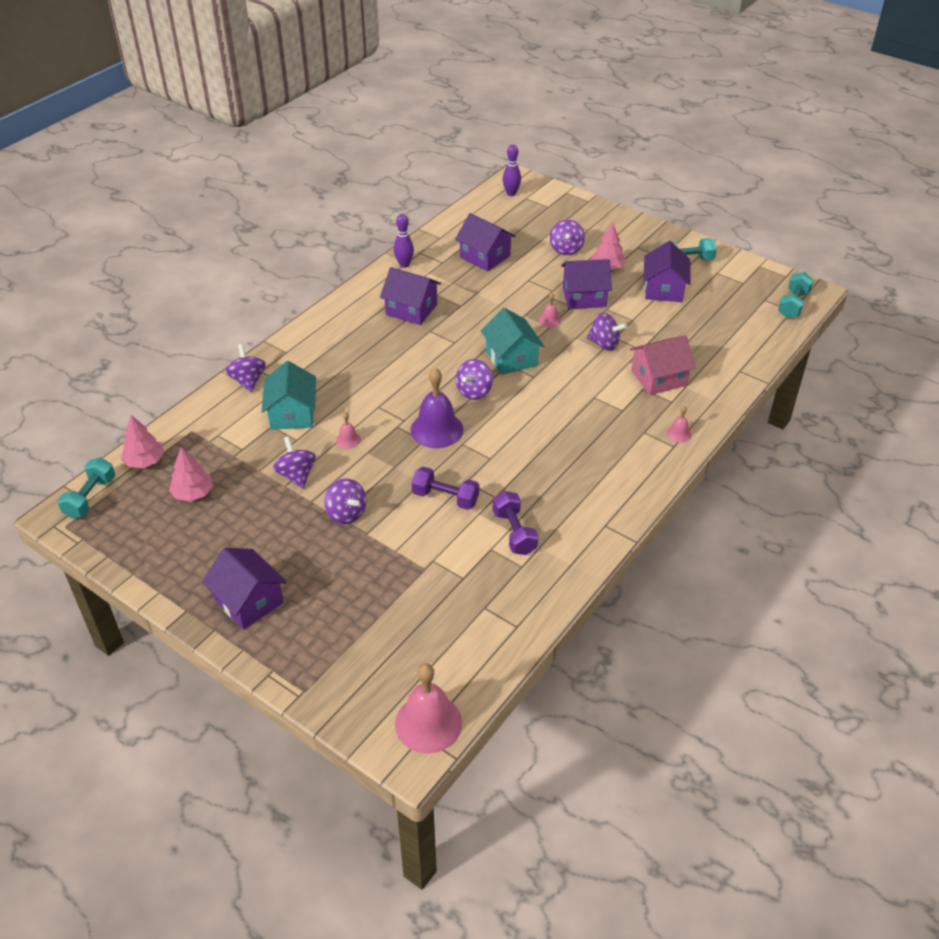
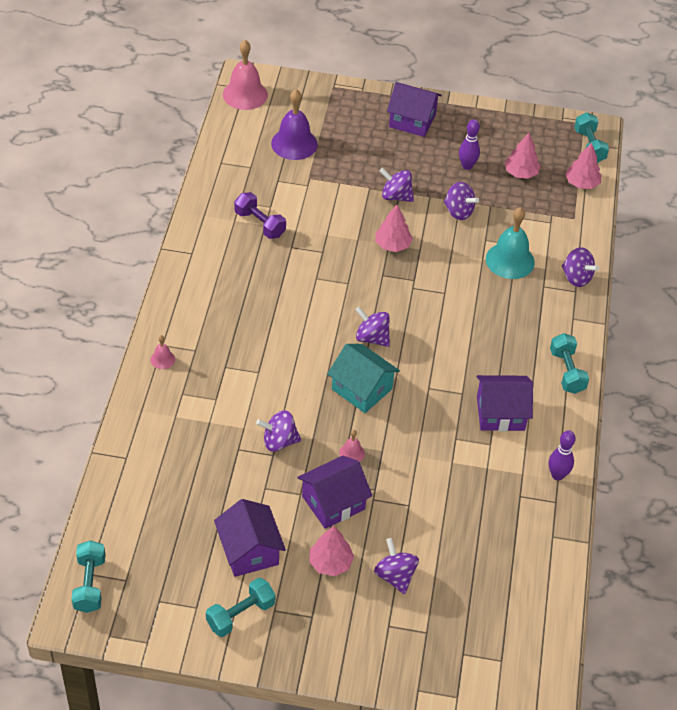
camera: 150 degrees right, 5 degrees up
(292, 414) = (510, 260): turquoise house -> turquoise bell
(331, 319) = (567, 371): none -> turquoise dumbbell
(348, 440) = (444, 254): pink bell -> none
(391, 464) = (392, 245): none -> pink tree
(436, 429) = (378, 288): purple bell -> purple bell (294, 144)
(445, 498) = (330, 233): purple dumbbell -> none
(474, 391) = (372, 338): purple spinning top -> purple spinning top turned 60 degrees counterclockwise
(485, 256) = (480, 524): purple house -> none
(511, 193) = (526, 662): purple bowling pin -> purple bowling pin (467, 166)
(659, 378) = (205, 417): pink house -> none

